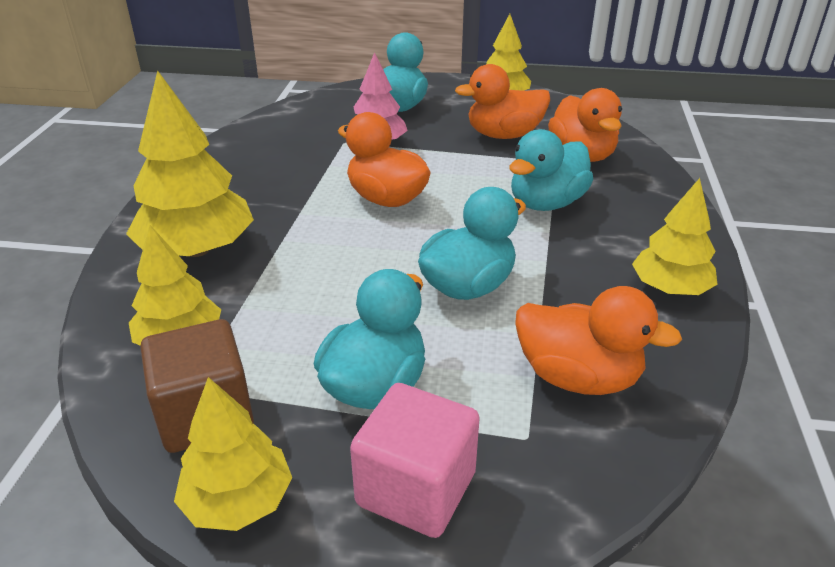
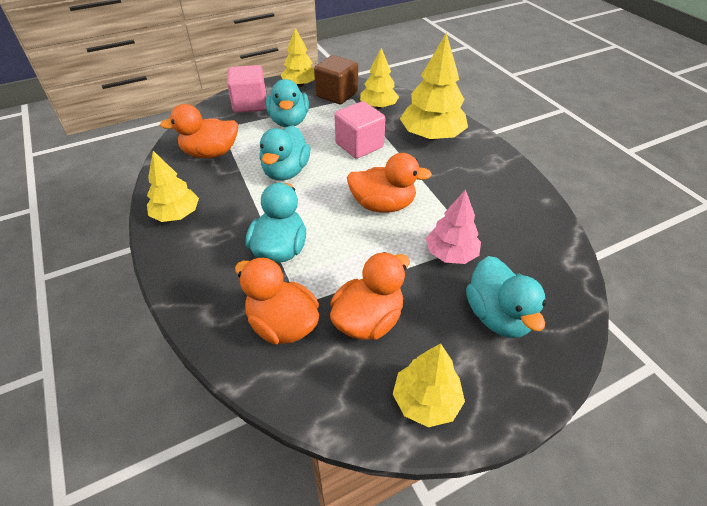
camera: 145 degrees right, 10 degrees up
(316, 280) = (359, 145): none -> pink cube

